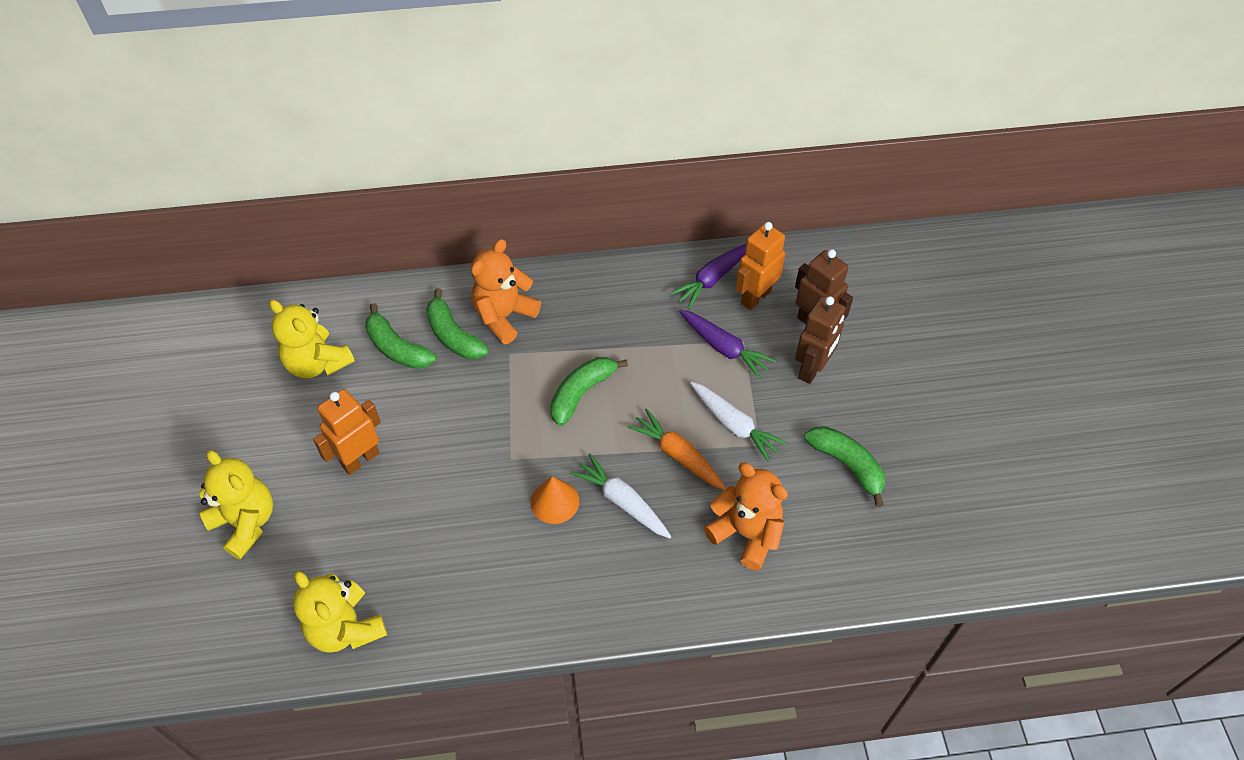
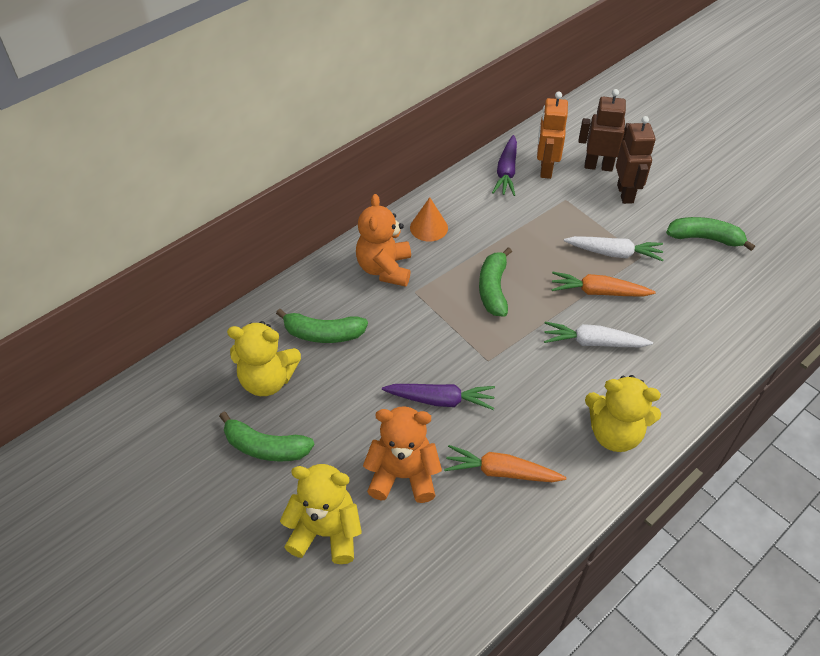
camera: 35 degrees left, 5 degrees down
(346, 628) = (487, 555): yellow teddy bear -> yellow teddy bear (614, 433)
(360, 459) = (374, 428): orange robot -> none
(424, 566) = (501, 472): none -> orange carrot
(453, 335) = (359, 302): green banana -> green banana (265, 447)
(554, 501) = (548, 370): orange cone -> orange cone (429, 227)
(724, 348) = (558, 210): purple carrot -> purple carrot (440, 400)
(746, 533) = (690, 314): orange teddy bear -> orange teddy bear (403, 475)

